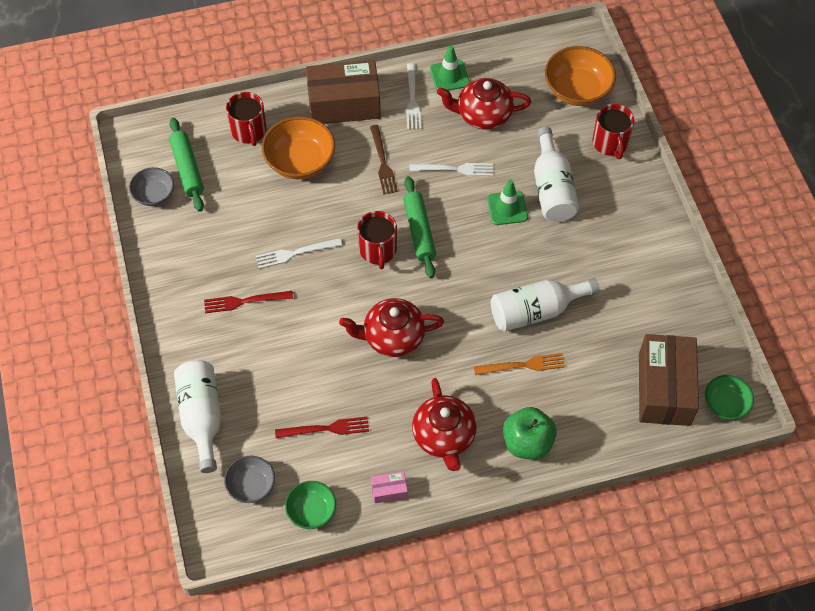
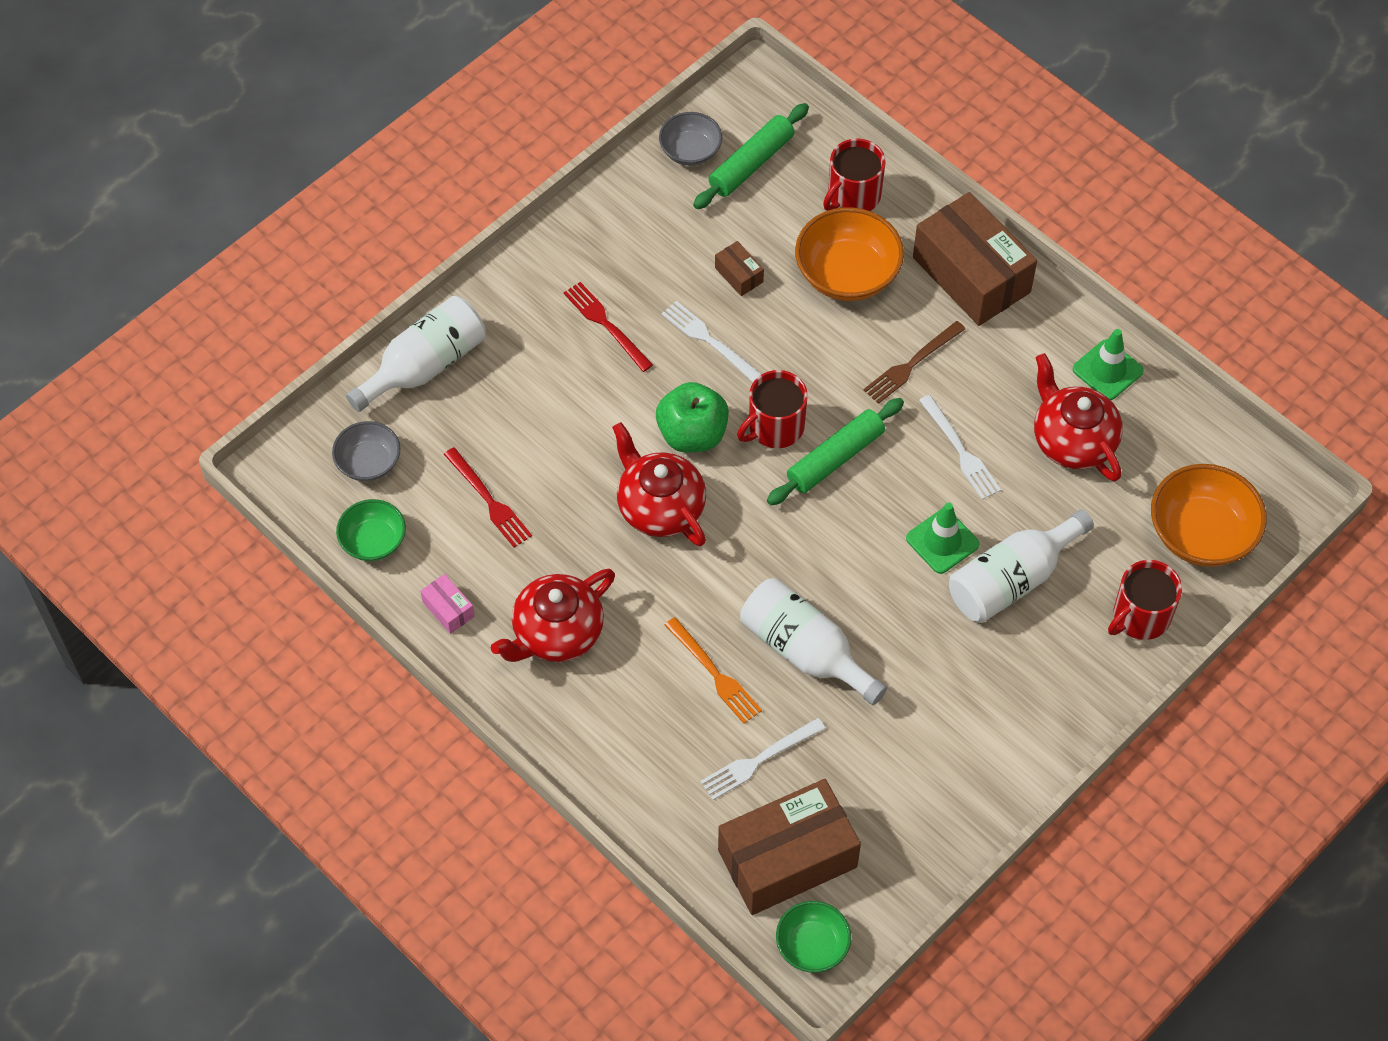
camera: 60 degrees right, 0 degrees up
(260, 215) = (739, 275): none -> brown box
(412, 99) = (1036, 347): white fork -> white fork (759, 760)
(527, 443) = (606, 731): green apple -> green apple (692, 434)

